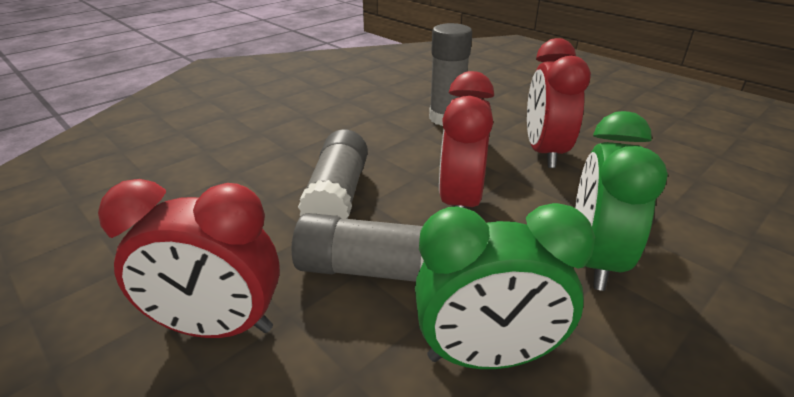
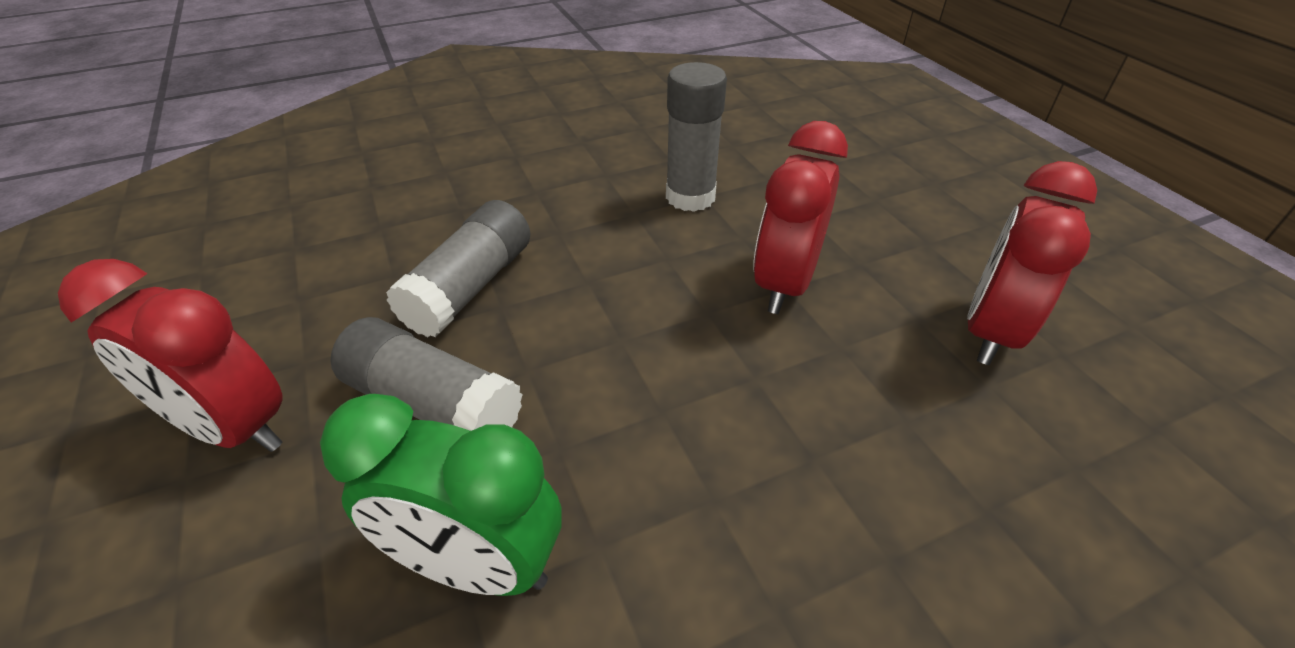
camera: 20 degrees right, 10 degrees up
(460, 202) = (610, 335): red clock -> red clock (990, 331)
(594, 260) = (716, 474): green clock -> none

